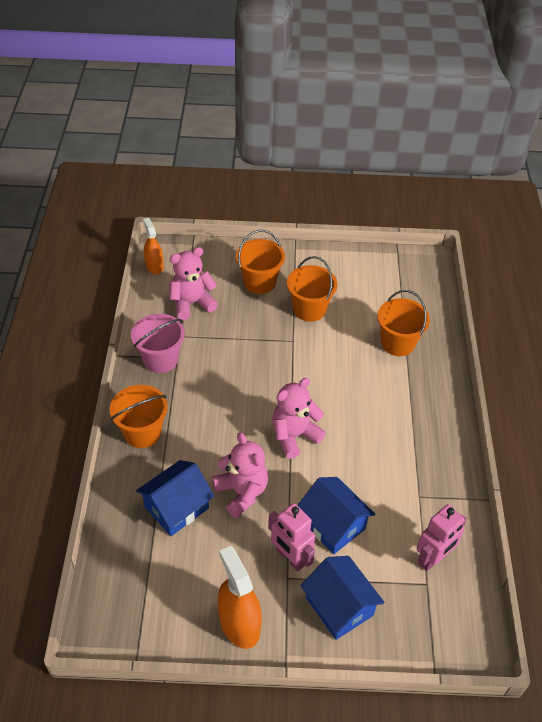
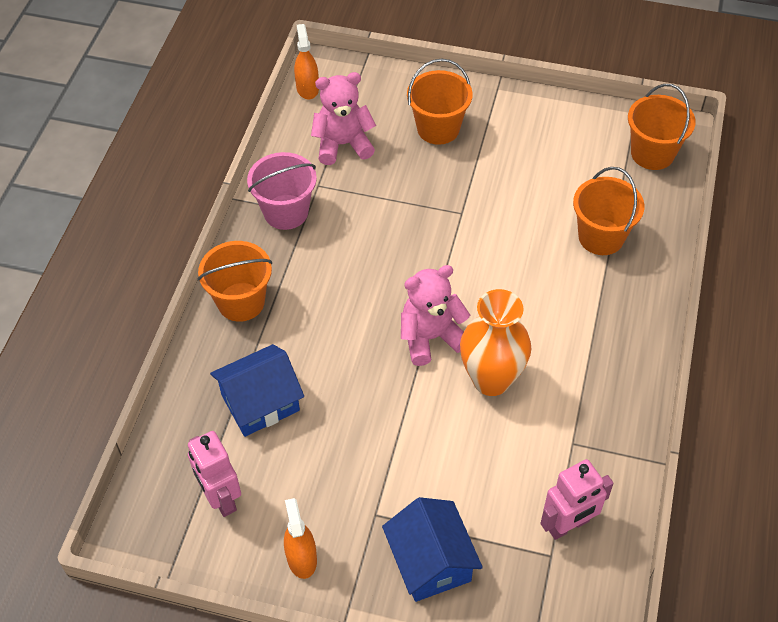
camera: 15 degrees right, 5 degrees up
(239, 623) = (301, 558): orange spray bottle -> orange spray bottle, size x0.64
(242, 492) = (345, 398): pink teddy bear -> none
(290, 558) = (385, 490): pink robot -> pink robot (221, 498)
(309, 309) = (495, 174): orange bucket -> orange bucket (652, 153)
(333, 525) = (450, 459): blue house -> none
(347, 459) = (491, 379): none -> orange vase

